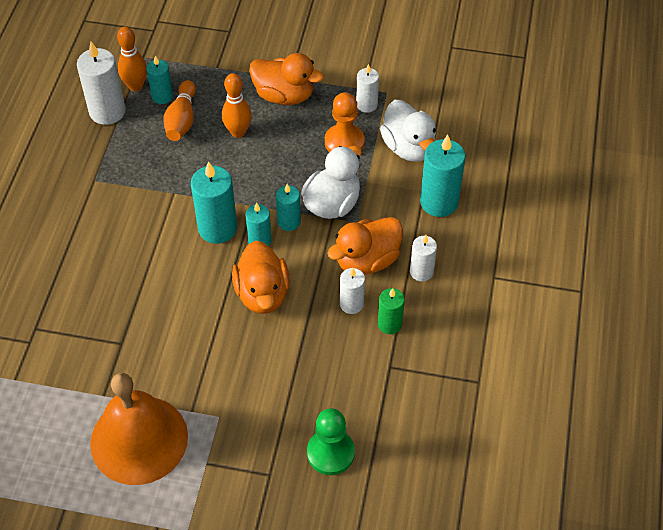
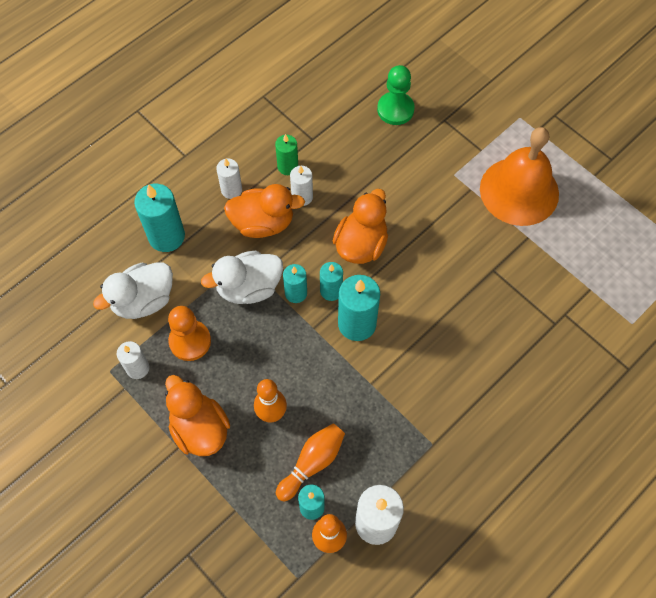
camera: 145 degrees left, 10 degrees up
(408, 147) = (143, 300): white duck -> white duck turned 135 degrees counterclockwise

